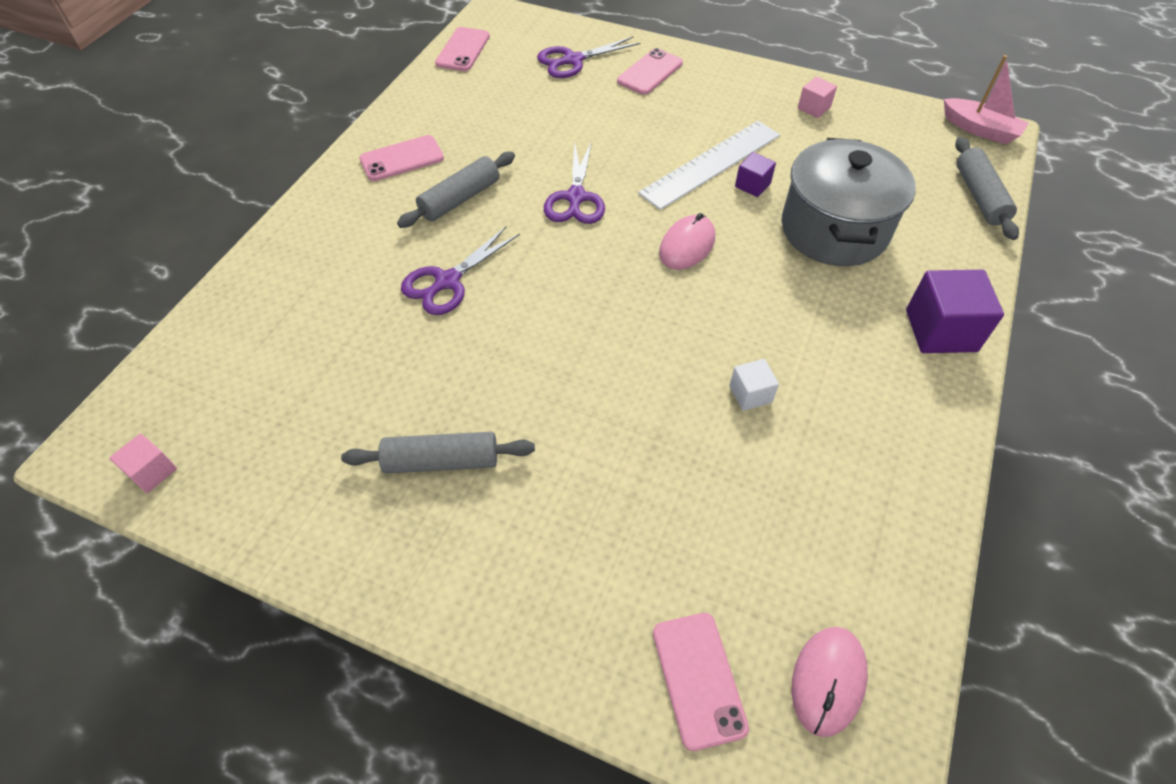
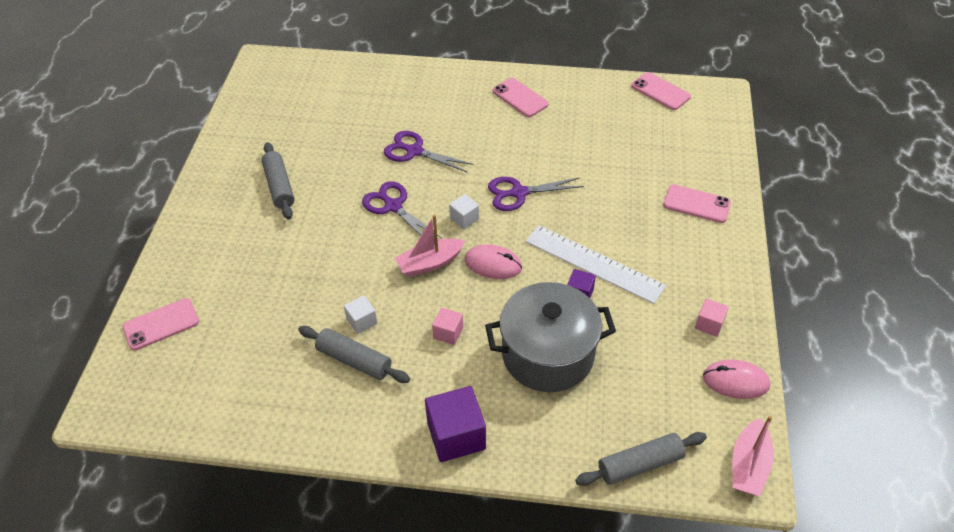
camera: 75 degrees right, 5 degrees down
(152, 472) = (253, 85): pink cube -> pink cube (448, 333)
(460, 199) = (492, 136): grey rolling pin -> grey rolling pin (354, 360)
(463, 50) = (660, 91): pink phone -> pink phone turned 45 degrees clockwise
(573, 60) = (685, 154): purple scissors -> purple scissors (393, 206)
(600, 256) = (464, 219): none -> white cube
(667, 304) = (429, 263): none -> pink boat
(828, 681) = (164, 384): pink mouse -> pink mouse (735, 381)

